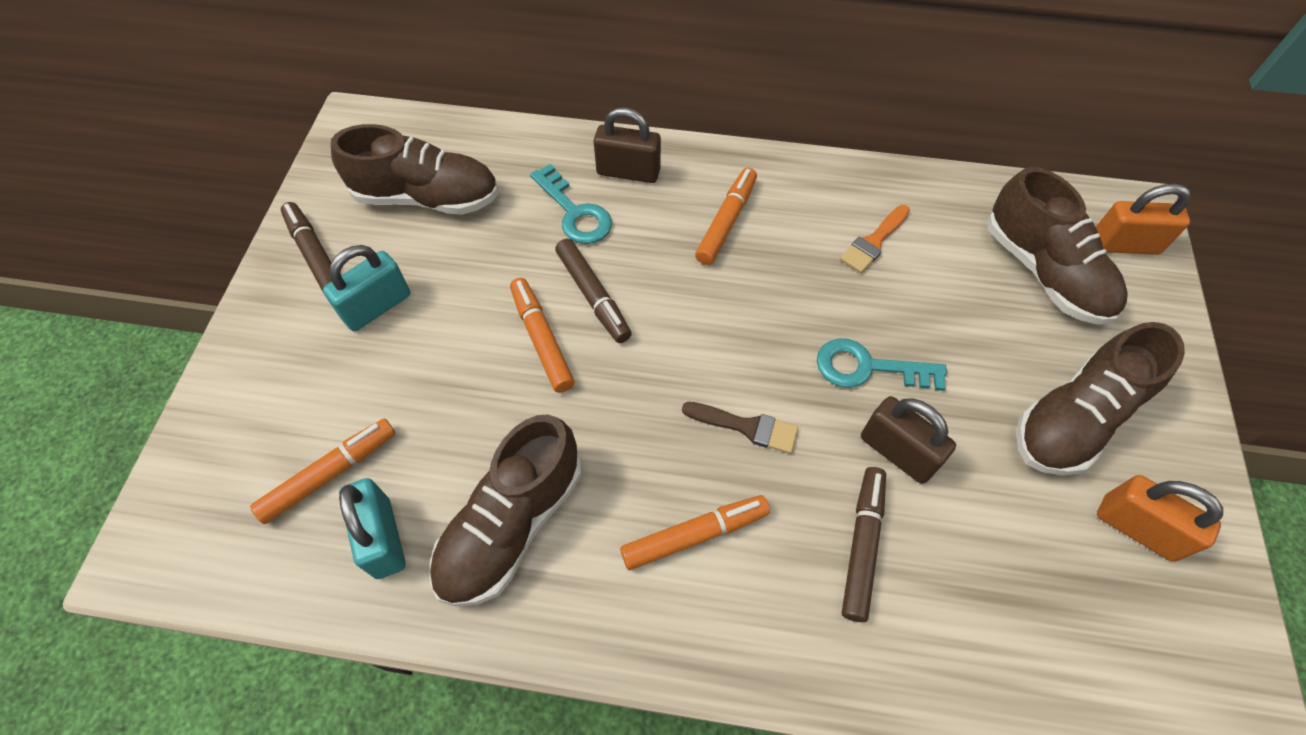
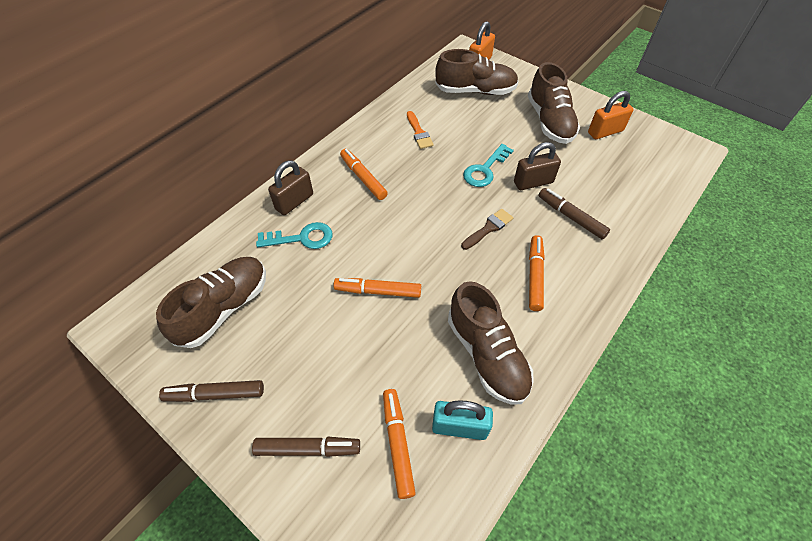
camera: 60 degrees left, 5 degrees down
(377, 307) = (289, 370): turquoise padlock -> none
(593, 296) = (366, 255): brown marker -> brown marker (308, 449)

